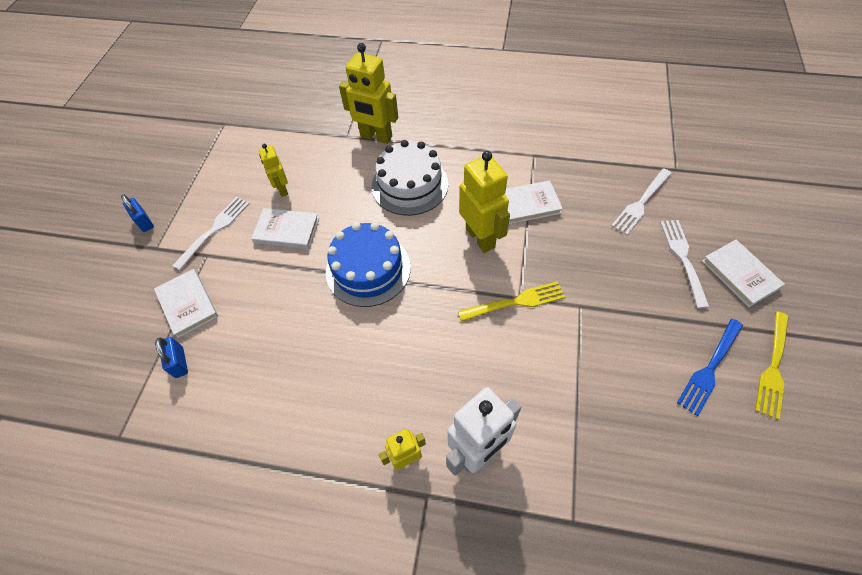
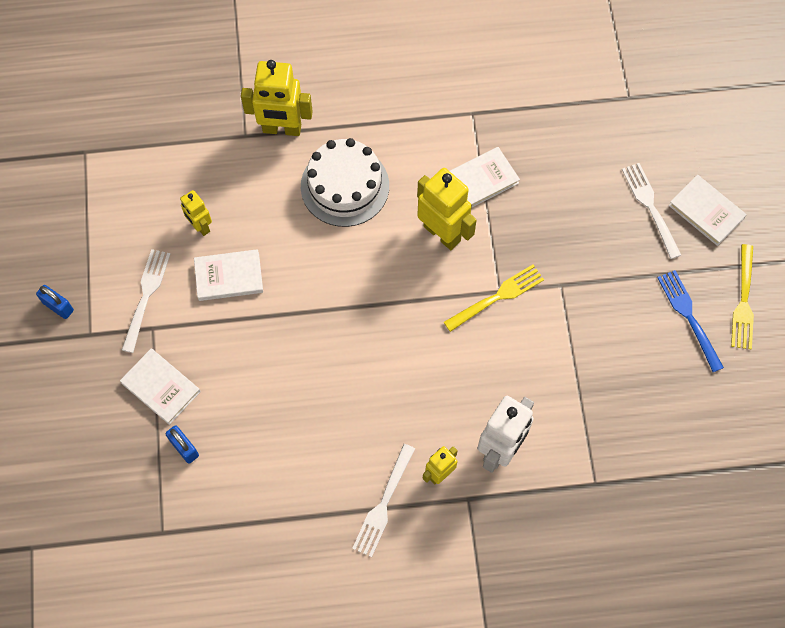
camera: 20 degrees left, 10 degrees up
(368, 269) = (336, 299): blue cake -> none
(641, 203) = (599, 150): white fork -> white fork (383, 504)
(710, 368) = (689, 317): blue fork -> blue fork turned 135 degrees clockwise

